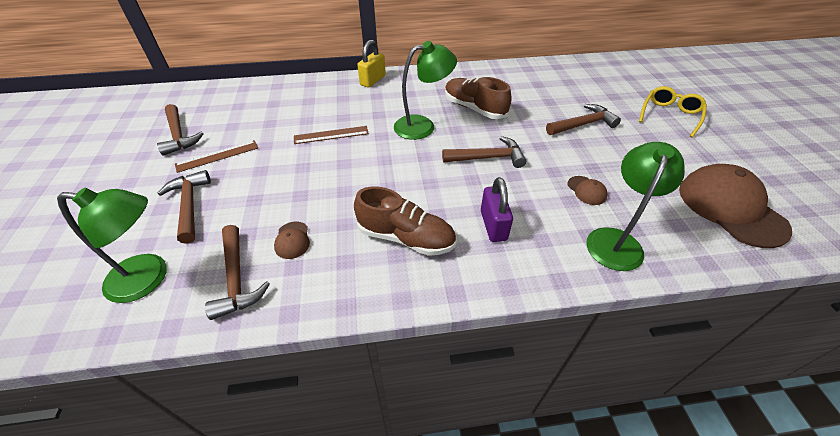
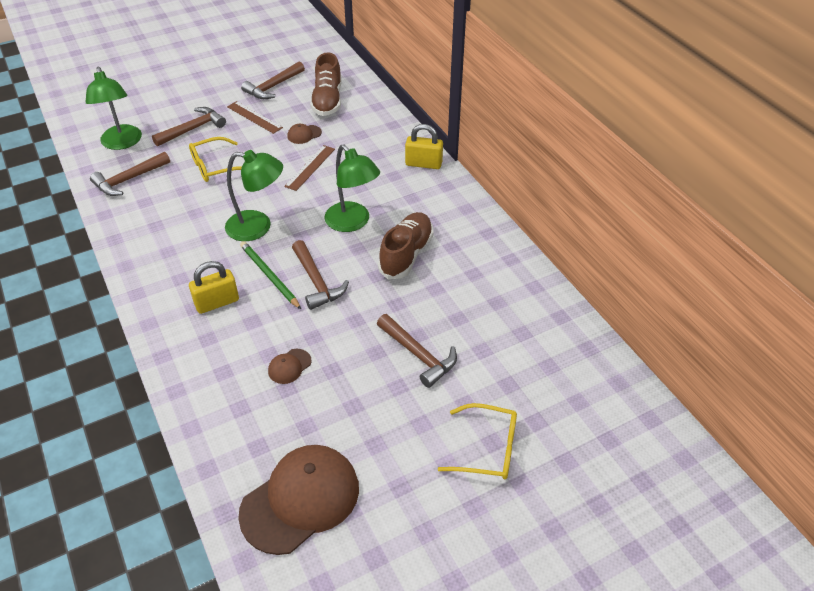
camera: 70 degrees right, 0 degrees up
(276, 197) = (215, 167): none -> yellow glasses
(292, 240) = (170, 192): brown cap -> brown cap (304, 134)
(331, 135) = (310, 167): brown ruler -> brown ruler turned 60 degrees clockwise
(406, 237) = (188, 251): brown shoe -> brown shoe (327, 100)
(469, 184) = (269, 276): none -> green pencil
(493, 225) = (217, 302): purple padlock -> yellow padlock
(616, 240) = (220, 393): green lamp -> green lamp (258, 227)

